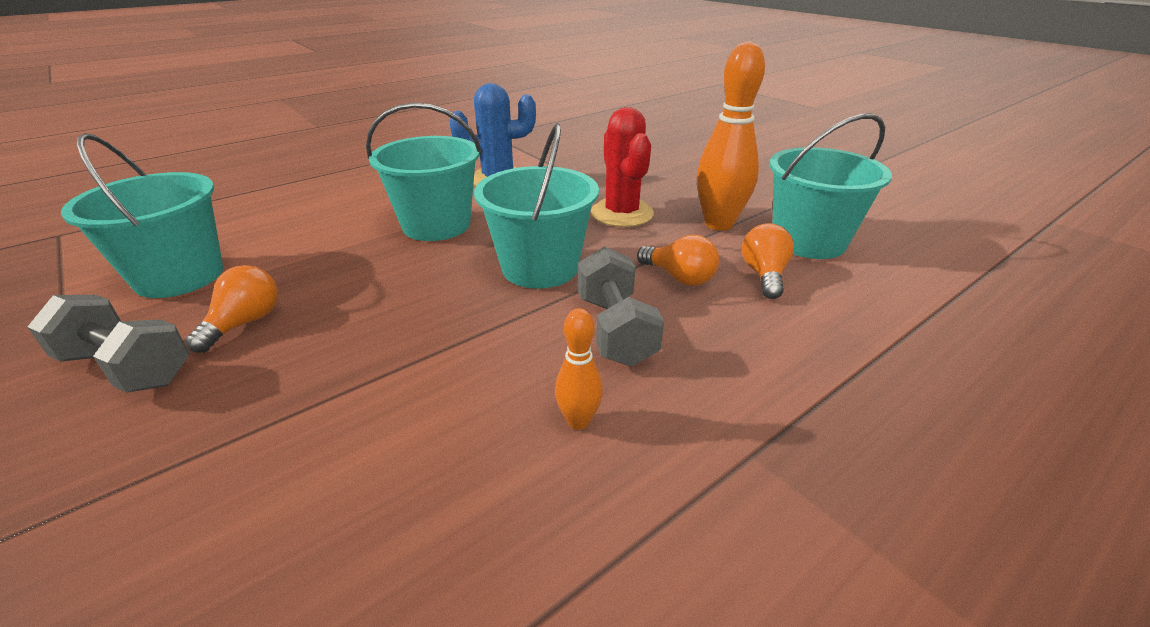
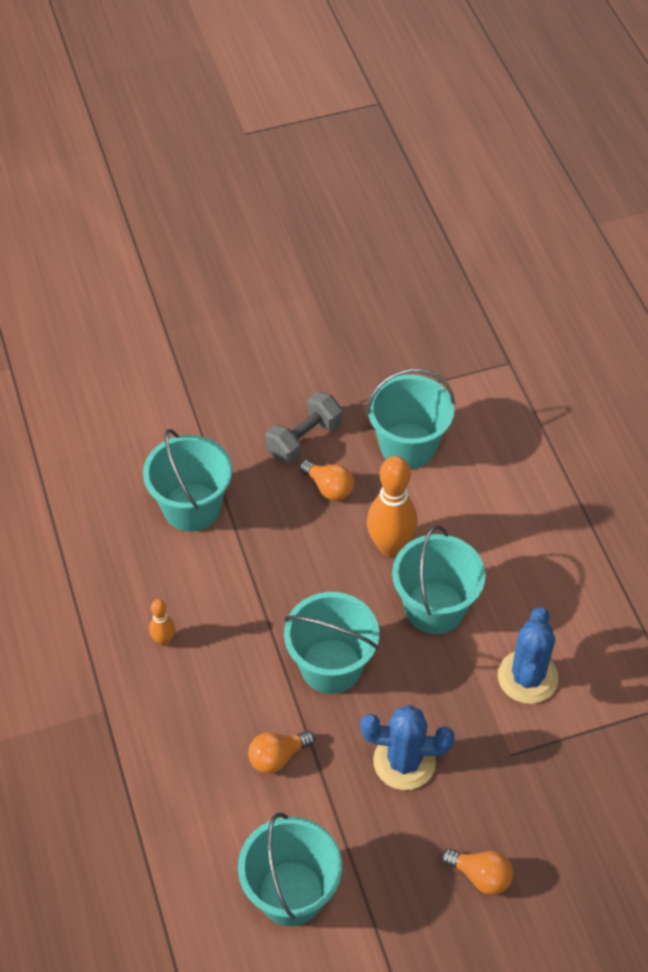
camera: 110 degrees right, 20 degrees up
(267, 473) = (192, 507): none -> turquoise bucket
(615, 330) = (233, 687): grey dumbbell -> none
(622, 213) = (404, 761): red cactus -> blue cactus
(718, 224) = (352, 835): orange bowling pin -> orange bowling pin (390, 546)
(764, 275) = (255, 820): orange light bulb -> orange light bulb (480, 876)

